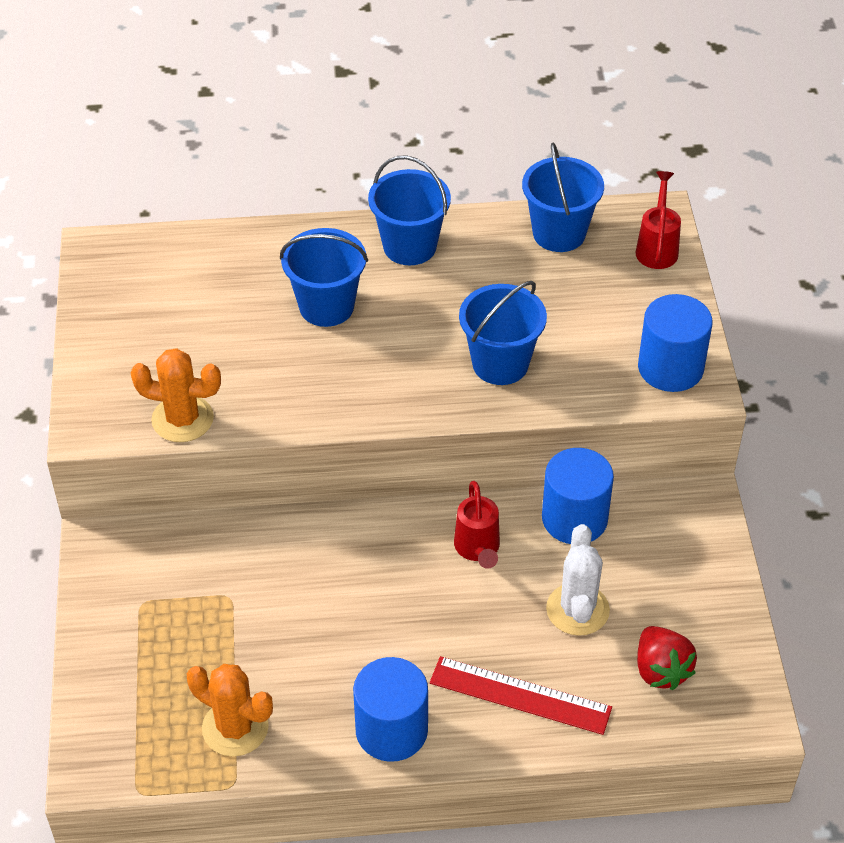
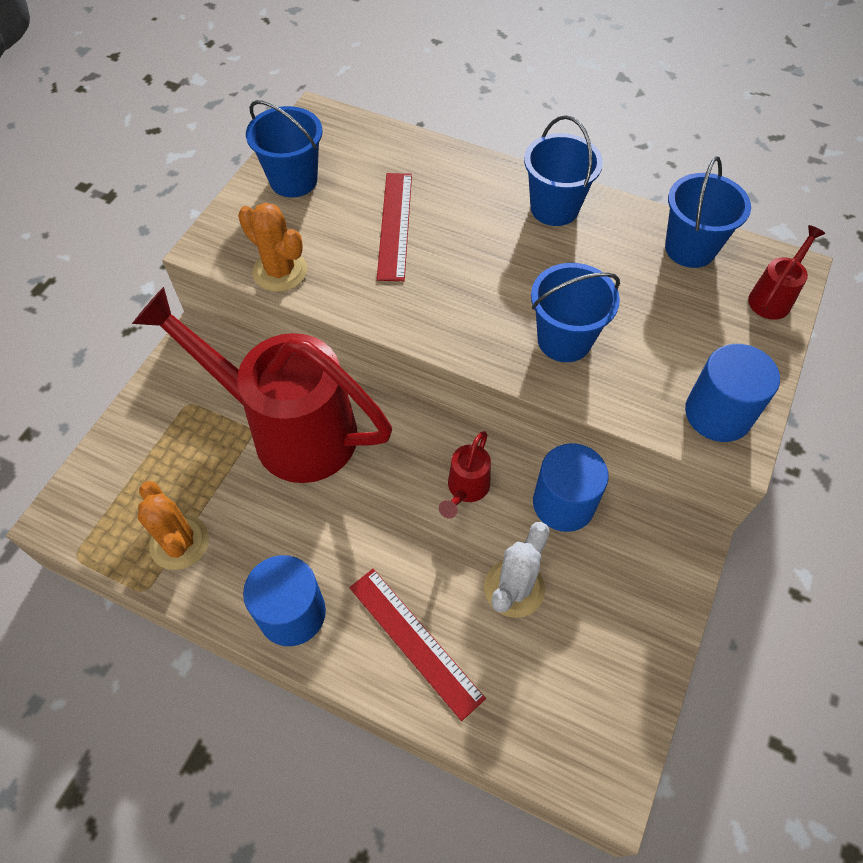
camera: 30 degrees right, 10 degrees up
(265, 327) = (395, 225): none -> red ruler
(265, 577) = (288, 429): none -> red watering can
(326, 306) = (454, 229): blue bucket -> blue bucket (293, 180)
(661, 670) = (551, 687): red strawberry -> none

